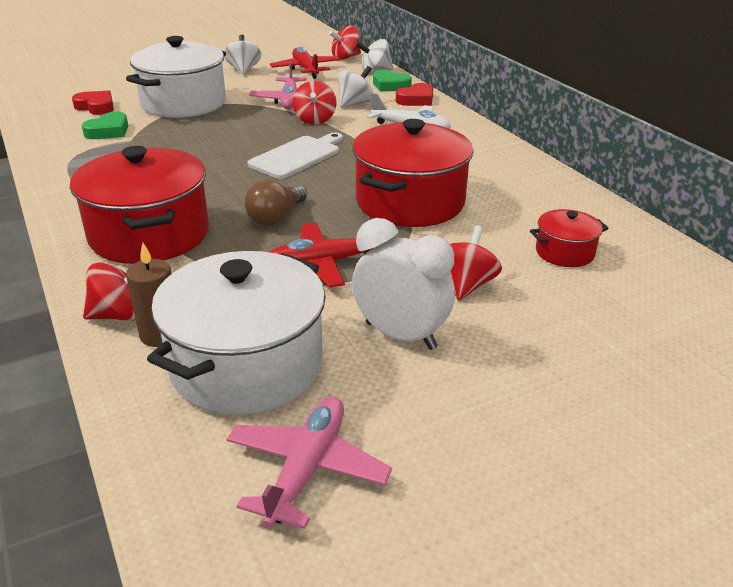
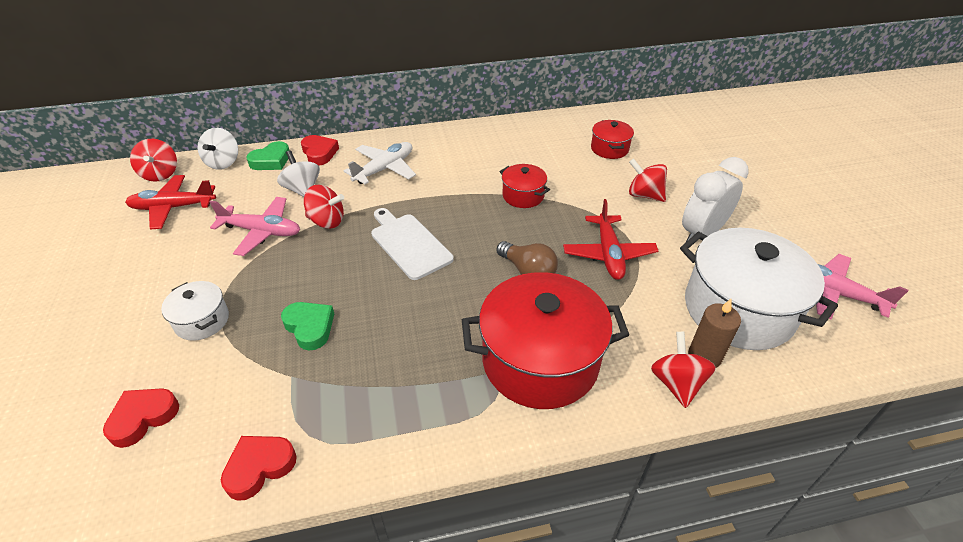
camera: 75 degrees left, 10 degrees up
(51, 145) = (259, 467): none -> red heart
(108, 131) = (248, 400): green heart -> green heart (310, 327)
(183, 103) = (202, 321): white pot -> white pot, size x0.48
(243, 70) = (125, 257): white spinning top -> none
(410, 202) = (523, 196): red pot -> red pot, size x0.48

